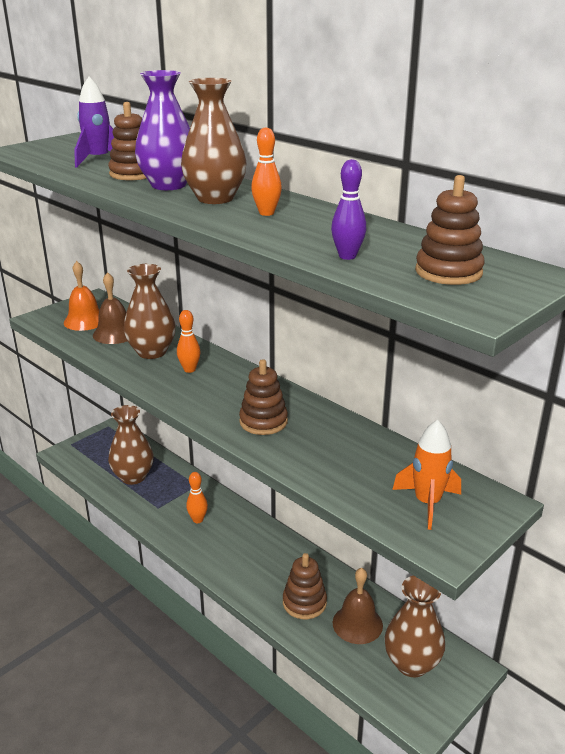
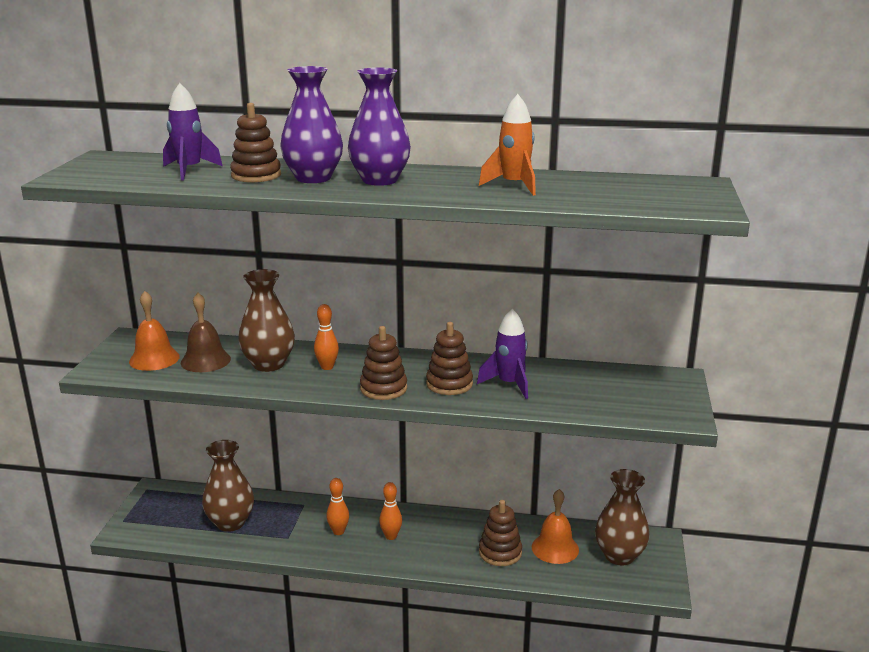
camera: 35 degrees left, 5 degrees down
(215, 198) = (380, 180): brown vase -> purple vase
(266, 213) = (447, 182): orange bowling pin -> orange bowling pin (391, 536)
(315, 442) = (509, 384): none -> purple rocket
(347, 256) = (570, 198): purple bowling pin -> none
(357, 624) = (555, 548): brown bell -> orange bell
(427, 503) = (637, 394): orange rocket -> orange rocket (514, 186)
(448, 272) = (651, 193): brown stacking toy -> brown stacking toy (383, 388)

